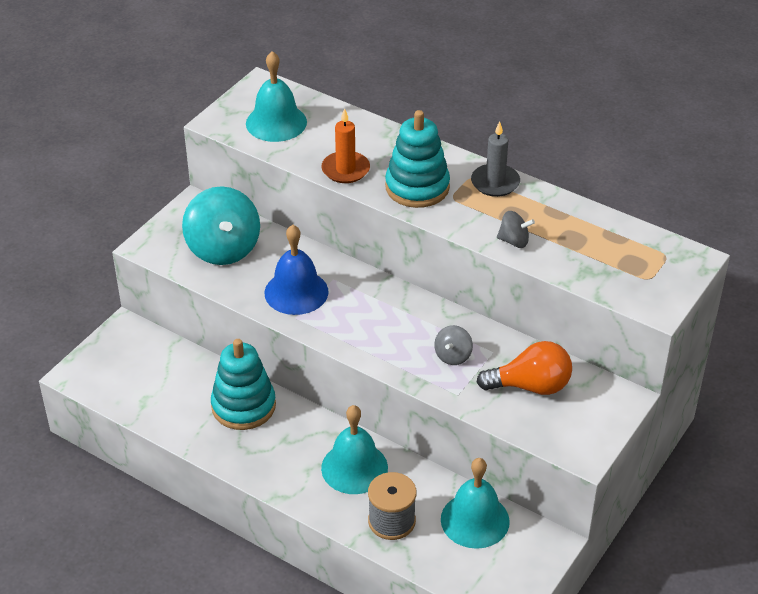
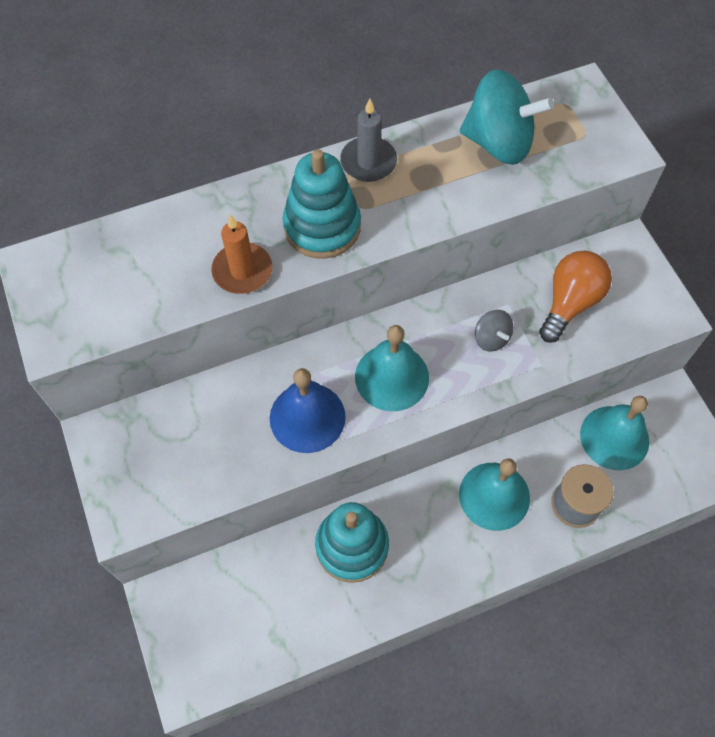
camera: 55 degrees left, 20 degrees up
(223, 248) = (189, 447): turquoise spinning top -> turquoise spinning top (498, 143)
(276, 122) = (109, 288): turquoise bell -> turquoise bell (392, 377)
(514, 241) = (462, 199): grey spinning top -> none

